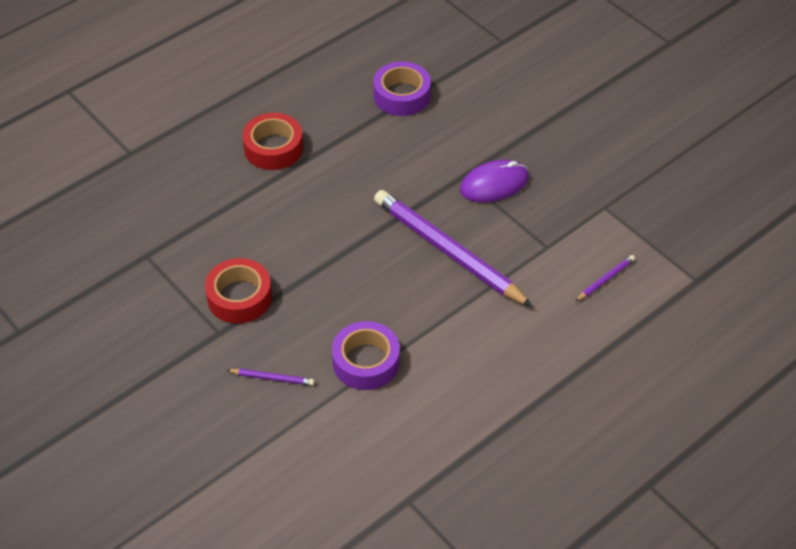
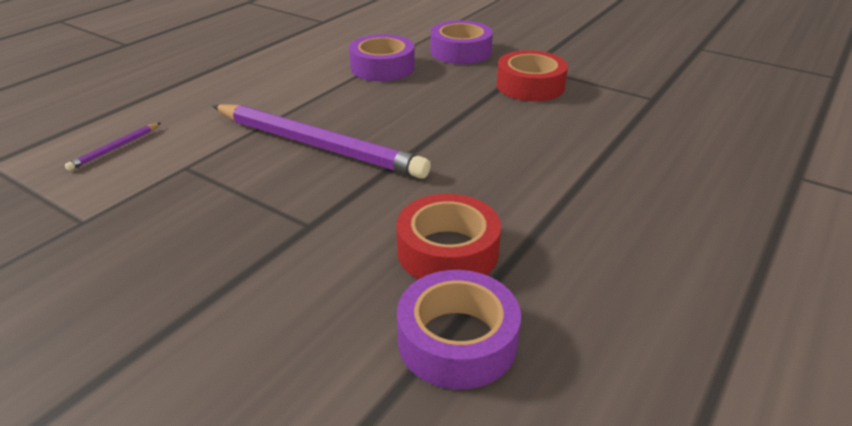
camera: 165 degrees right, 15 degrees down
(272, 378) = (460, 52): purple pencil -> purple tape
(273, 148) = (616, 213): red tape -> red tape (447, 251)
(494, 184) = (258, 222): purple mouse -> none

